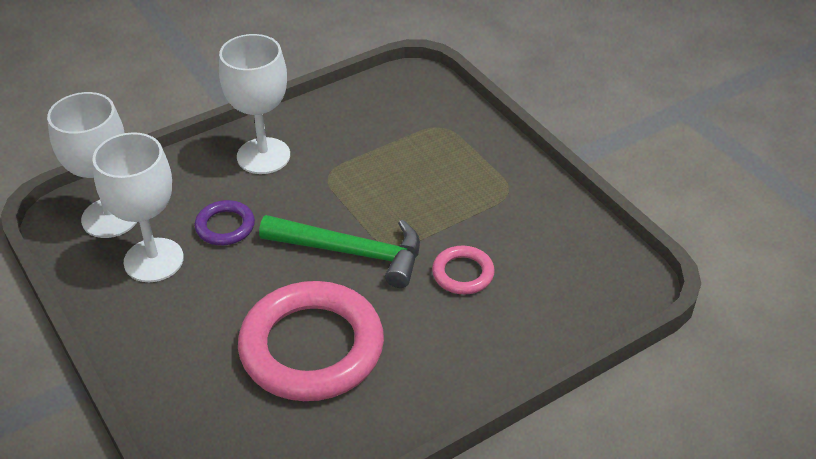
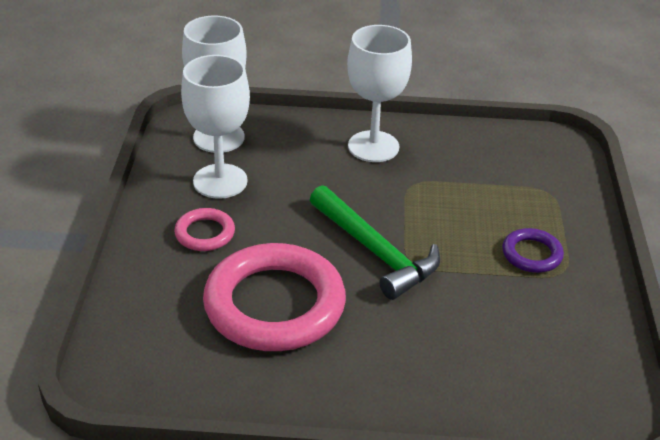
camera: 35 degrees right, 5 degrees down
(225, 226) = (294, 183): purple ring -> purple ring (531, 254)
(463, 273) = (455, 316): pink ring -> pink ring (205, 233)

